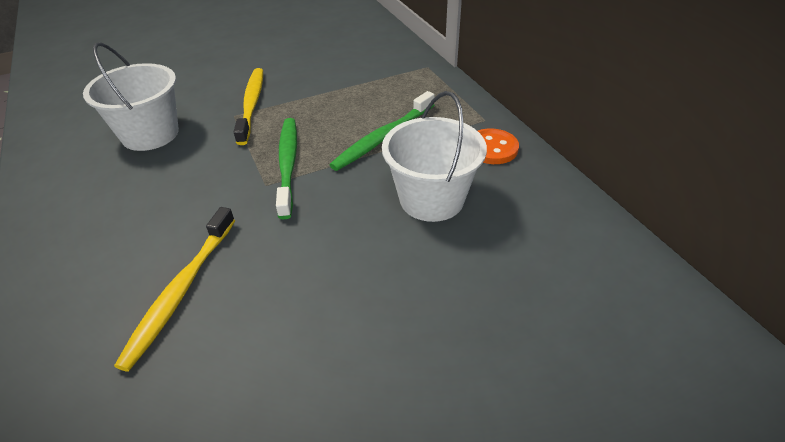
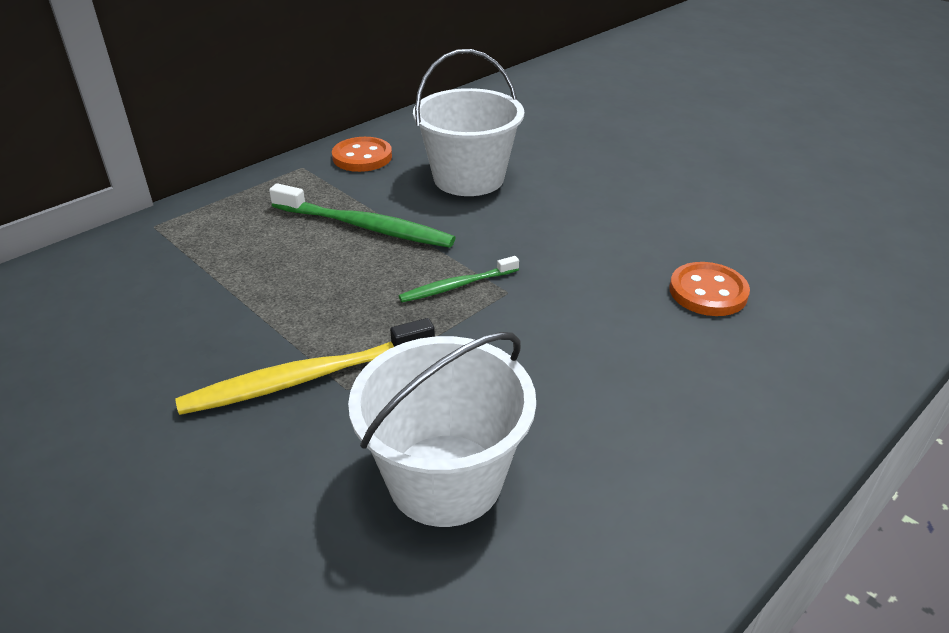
camera: 110 degrees left, 5 degrees down
(180, 291) = (708, 292): yellow toothbrush -> orange button
(288, 164) = (456, 286): green toothbrush -> green toothbrush, size x0.57

